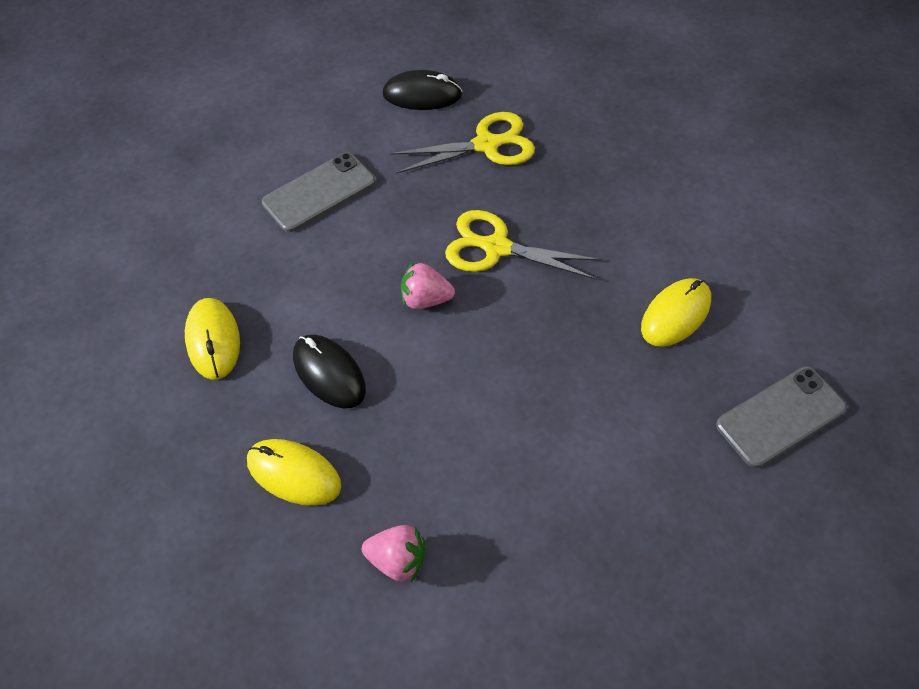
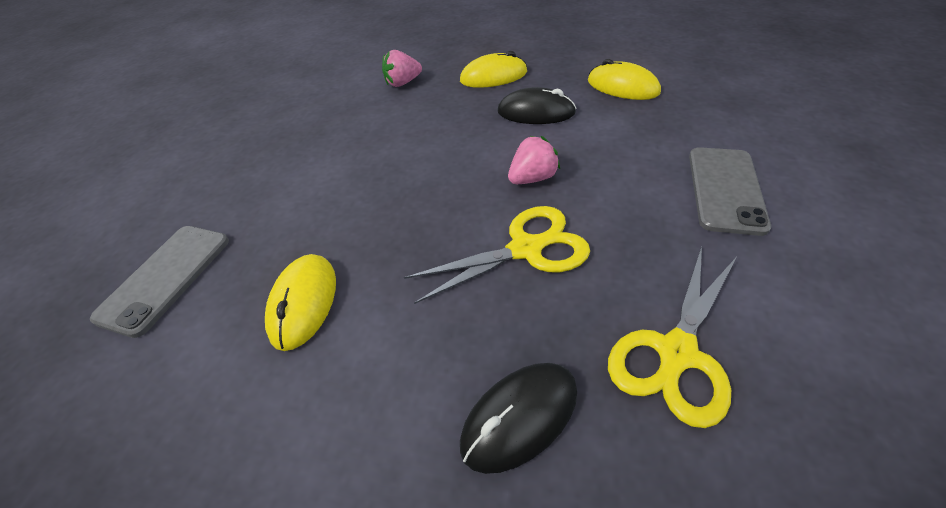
camera: 145 degrees right, 10 degrees down
(422, 94) = (845, 366): black mouse -> black mouse (520, 417)

